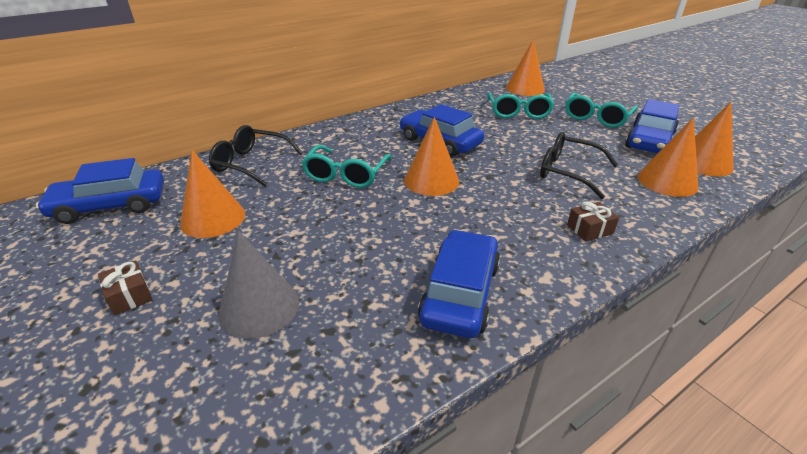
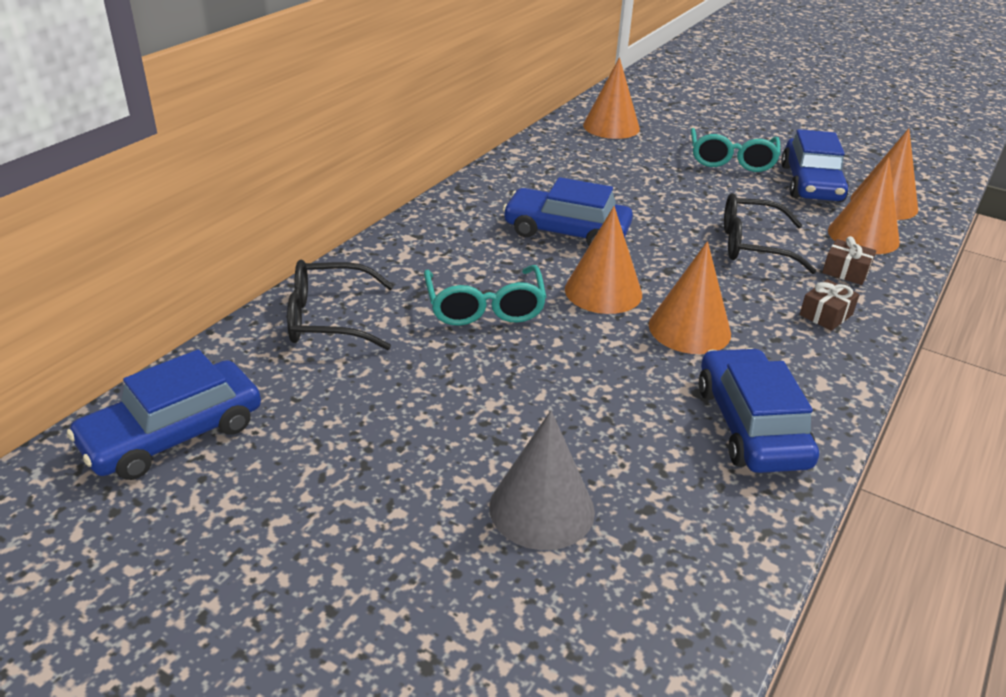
camera: 25 degrees left, 0 degrees up
(129, 295) = (355, 546): brown gift -> brown gift (845, 271)
(213, 218) = (359, 413): orange cone -> orange cone (689, 329)
(518, 112) = (631, 167): turquoise glasses -> none

